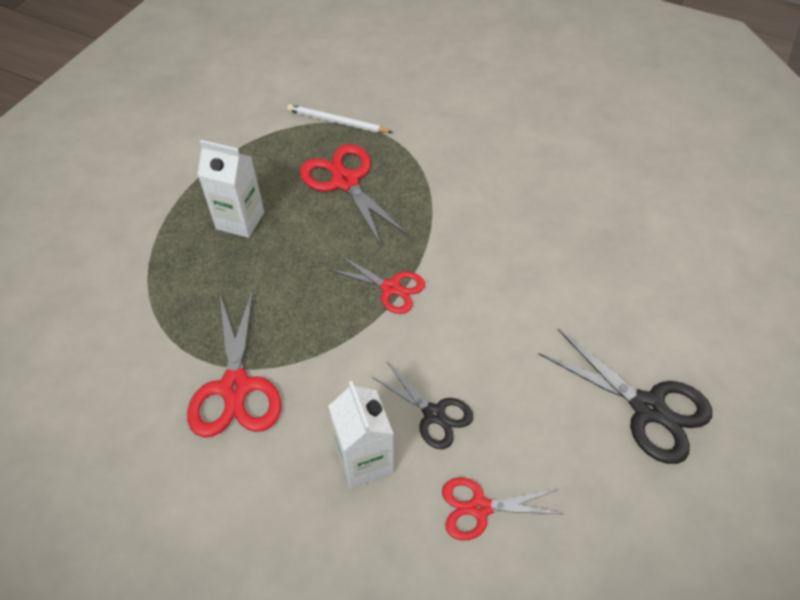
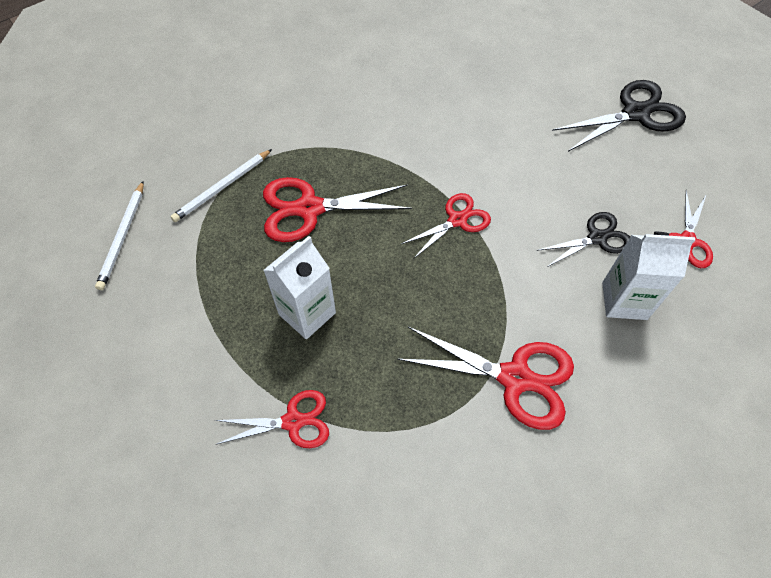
camera: 65 degrees left, 5 degrees up
(141, 249) = (293, 421): none -> red scissors
(261, 91) = (123, 237): none -> white pencil

